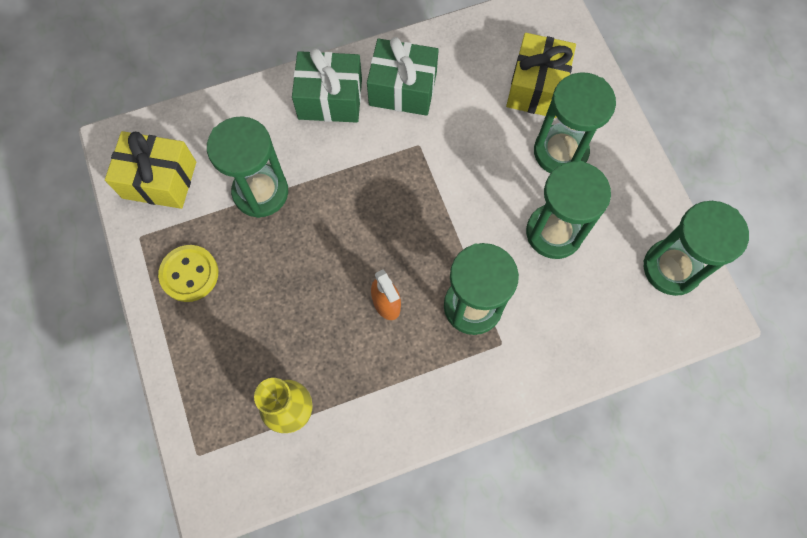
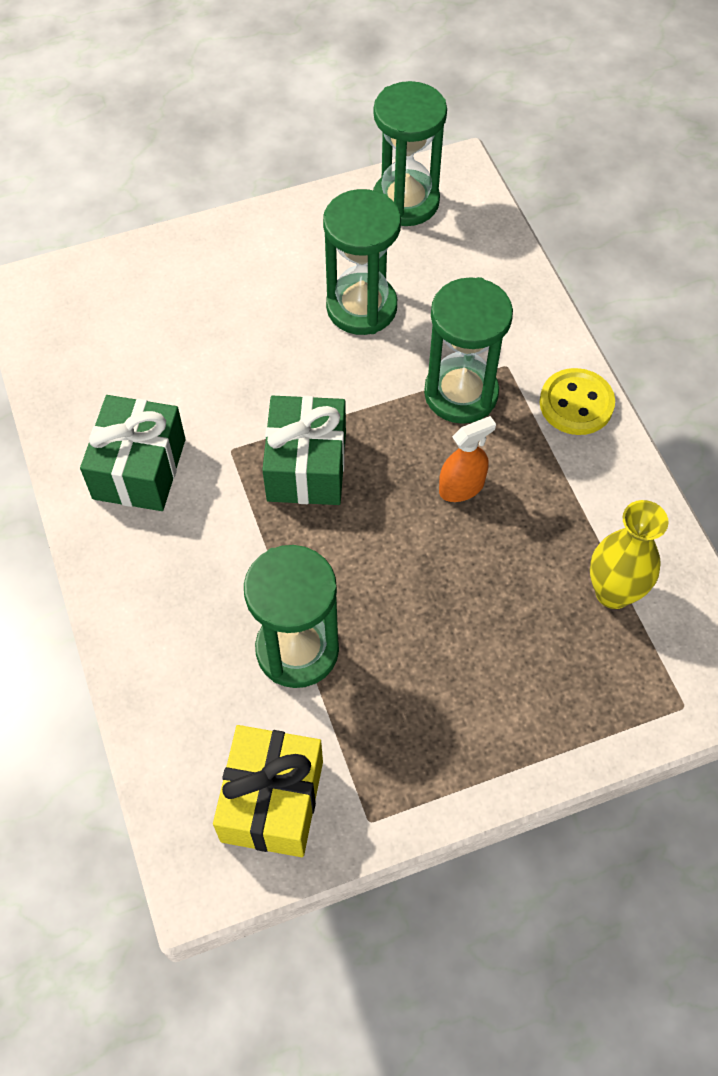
camera: 90 degrees left, 10 degrees down
(189, 274) = (428, 740): yellow button -> yellow button (576, 404)
(330, 99) = (147, 562): green gift -> green gift (307, 466)
(536, 87) = (152, 315): yellow gift -> none
(560, 152) = (250, 295): green hourglass -> none

